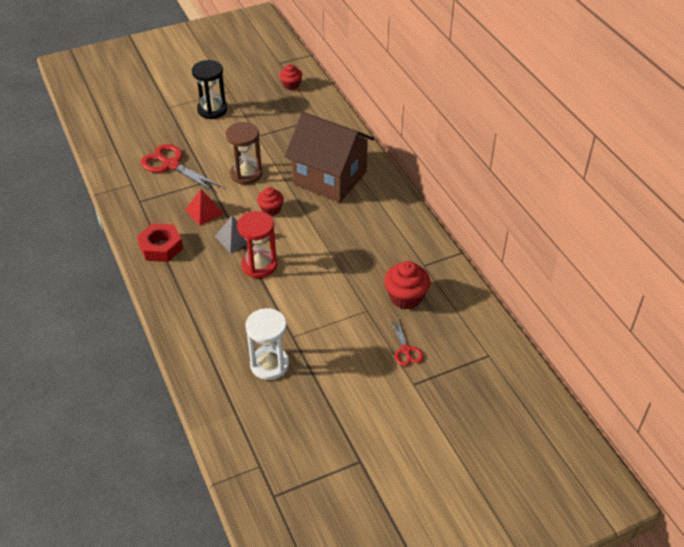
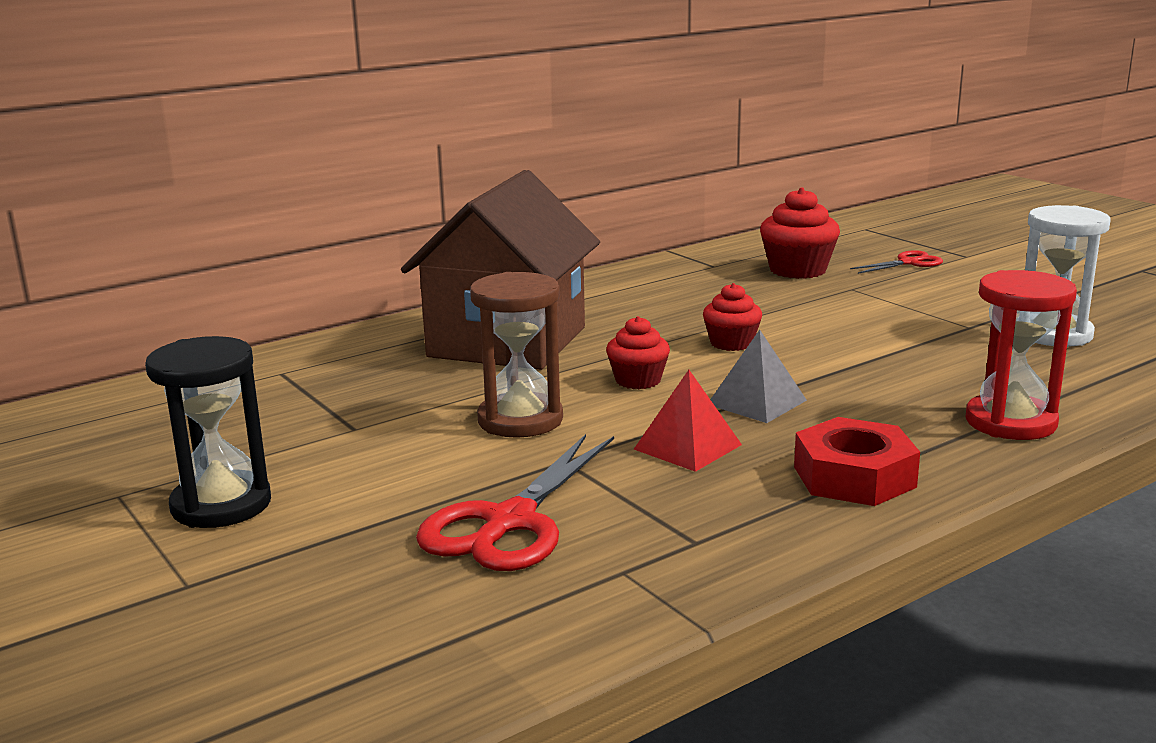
camera: 100 degrees left, 25 degrees down
(259, 265) = (819, 370): red hourglass -> red hourglass (1010, 422)
(291, 85) = (118, 416): red cupcake -> red cupcake (731, 343)

